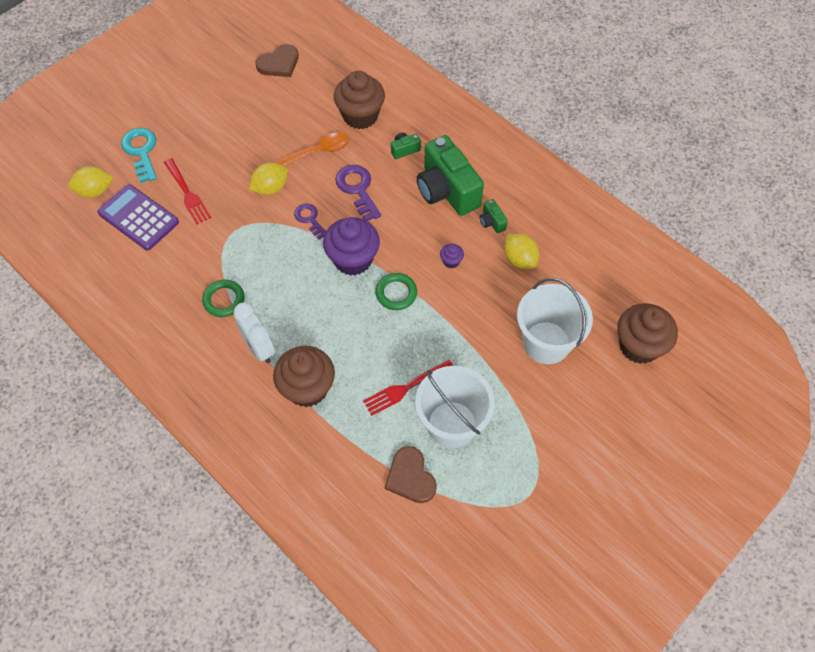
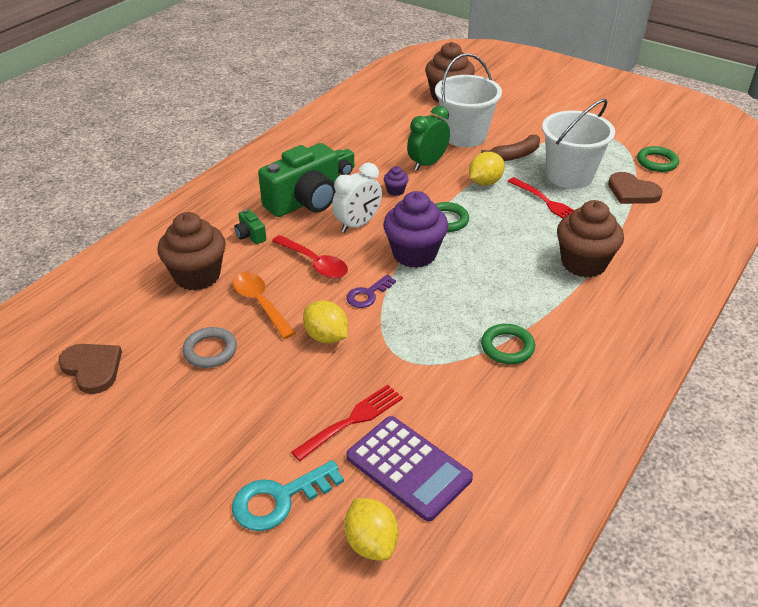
camera: 100 degrees left, 20 degrees down
(138, 218) = (408, 468): purple calculator -> purple calculator turned 75 degrees counterclockwise
(259, 348) = (556, 306): white clock -> white clock (357, 224)
(277, 122) = (210, 350): none -> grey ring
(357, 189) = (315, 263): purple key -> red spoon
(410, 477) = (632, 192): brown heart -> brown heart turned 75 degrees clockwise
(464, 529) = (657, 162): none -> green ring
(495, 296) = (427, 164): none -> green clock
(500, 382) = (515, 155): none -> brown banana
(519, 260) = (381, 154): yellow lemon -> yellow lemon (485, 182)

